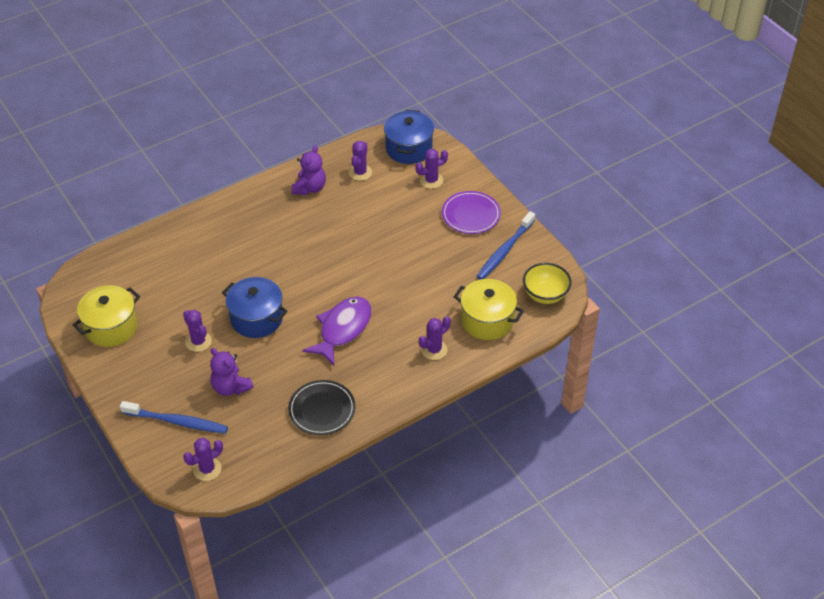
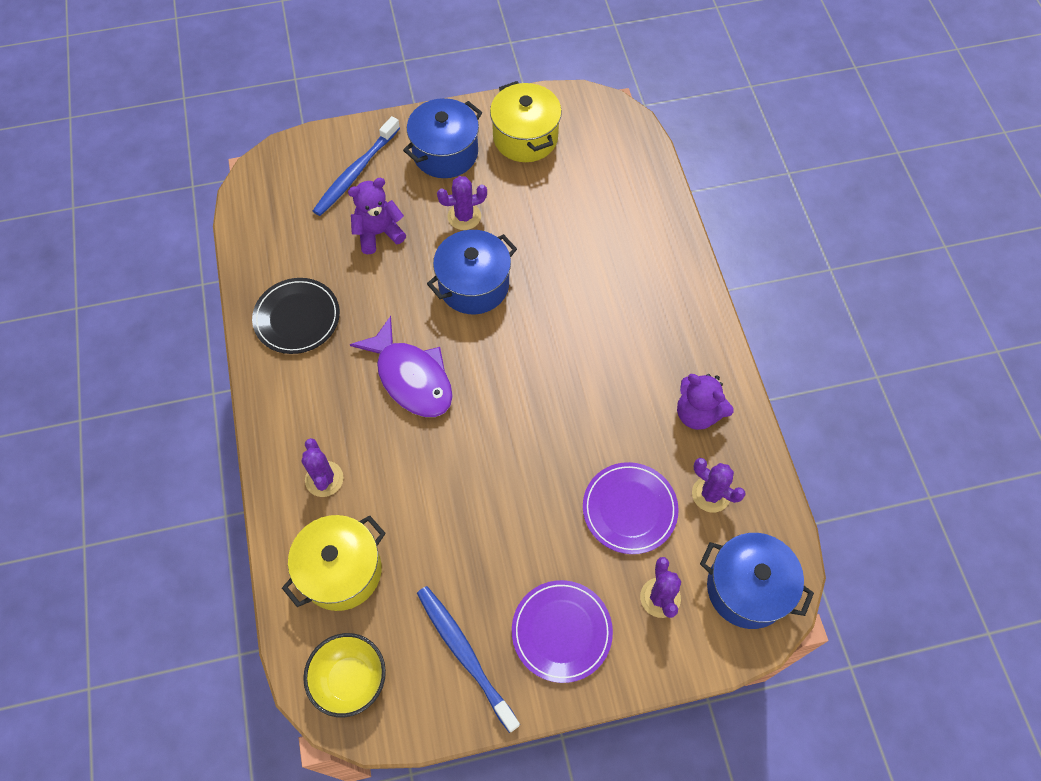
camera: 110 degrees right, 15 degrees up
(140, 371) = (445, 153): none -> blue pot
(207, 469) = (277, 186): purple cactus -> none
(385, 204) = (629, 509): none -> purple plate

